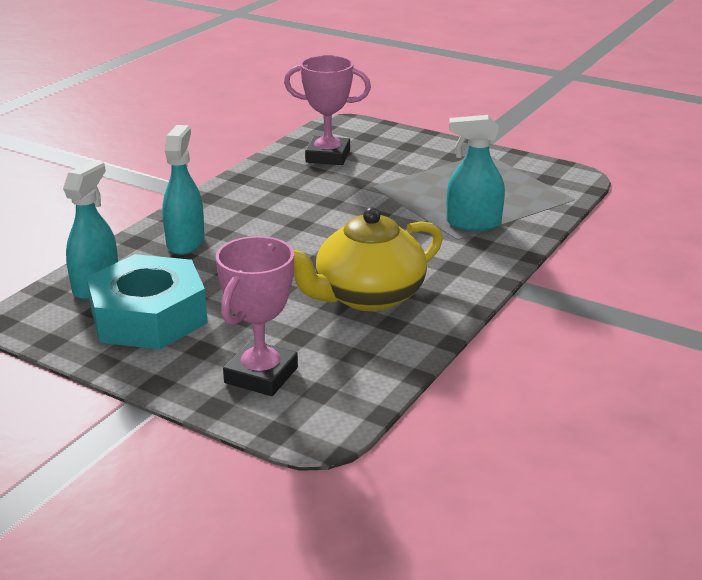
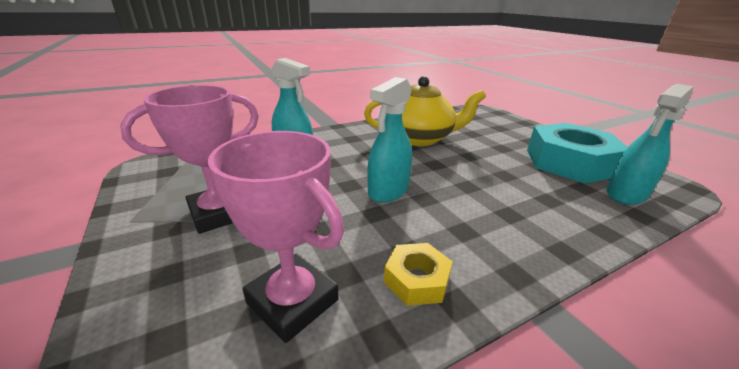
camera: 150 degrees left, 0 degrees up
(185, 242) = (546, 212): turquoise spray bottle -> turquoise spray bottle (388, 191)
(261, 375) = (499, 126): pink trophy -> pink trophy (219, 213)
(269, 179) = (416, 280): none -> yellow nut

